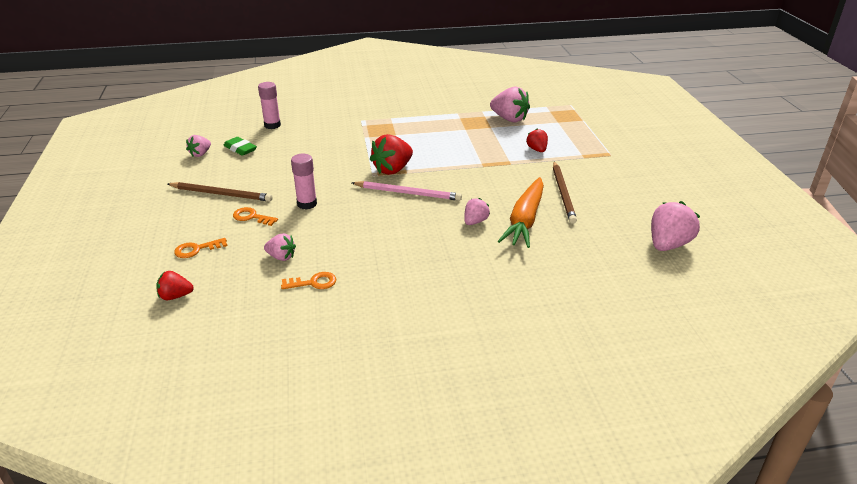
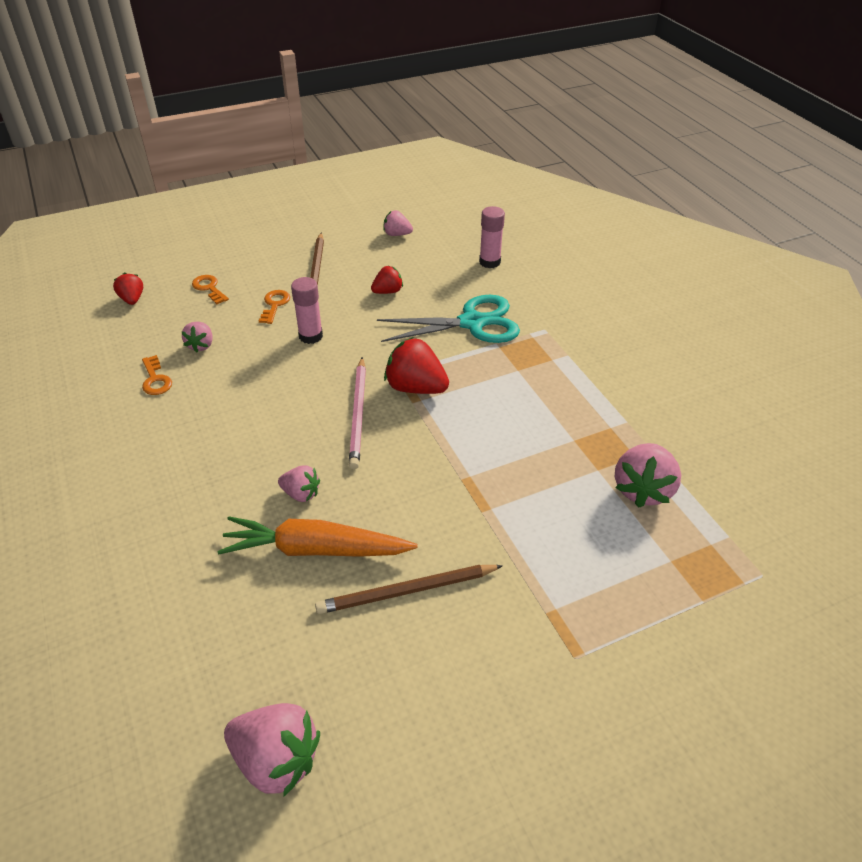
camera: 75 degrees right, 10 degrees up
(240, 149) = (419, 256): green eraser -> none
(337, 141) = (472, 323): none -> turquoise scissors
(537, 150) = (544, 541): red strawberry -> red strawberry (387, 291)

